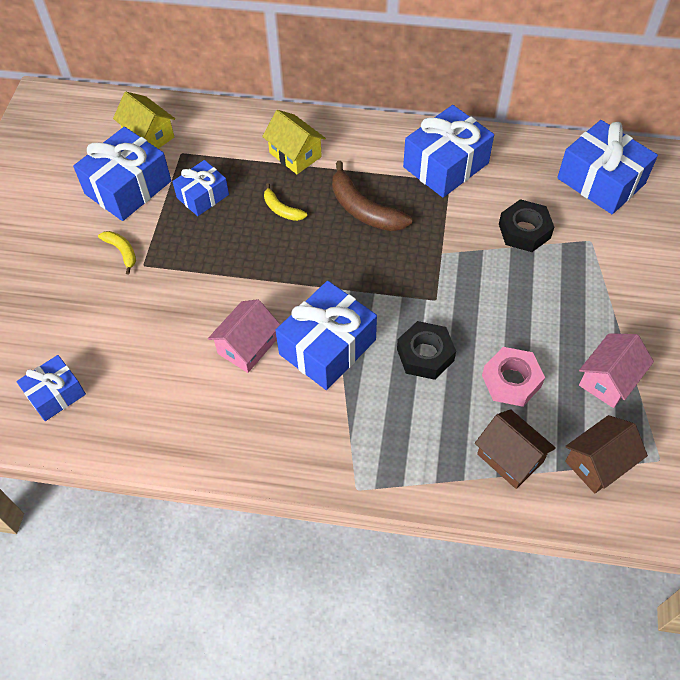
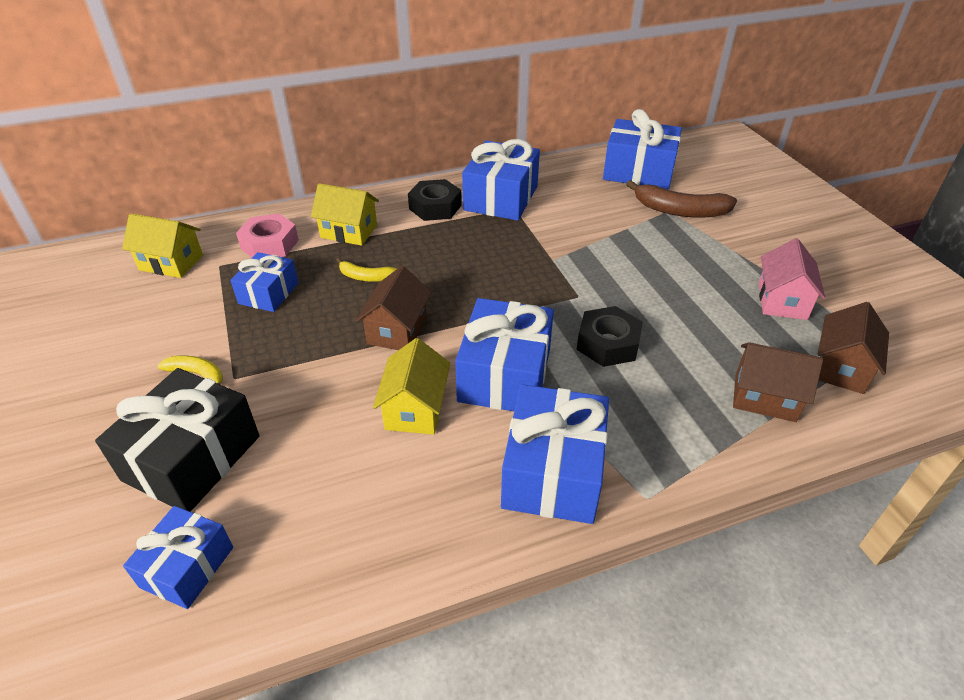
camera: 30 degrees left, 15 degrees down
(90, 319) = (192, 458): none -> black gift
(128, 187) = (171, 313): blue gift -> blue gift (553, 472)
(247, 346) = (415, 409): pink house -> yellow house
(275, 272) = (397, 330): none -> brown house
(364, 209) = (451, 251): brown banana -> brown banana (680, 211)
(511, 381) = (704, 333): pink nut -> pink nut (269, 244)
(524, 231) = (609, 221): black nut -> black nut (435, 207)

